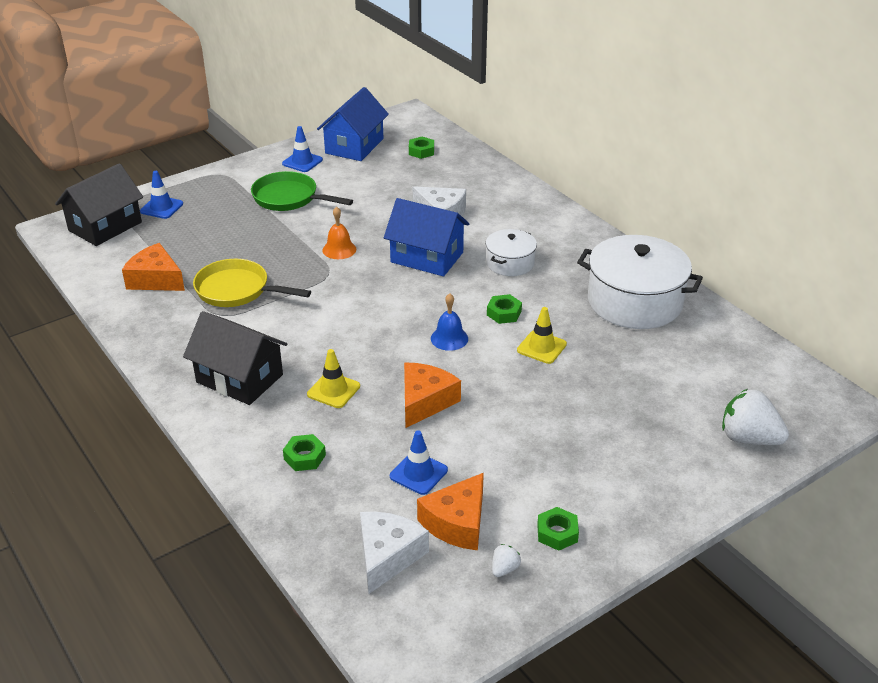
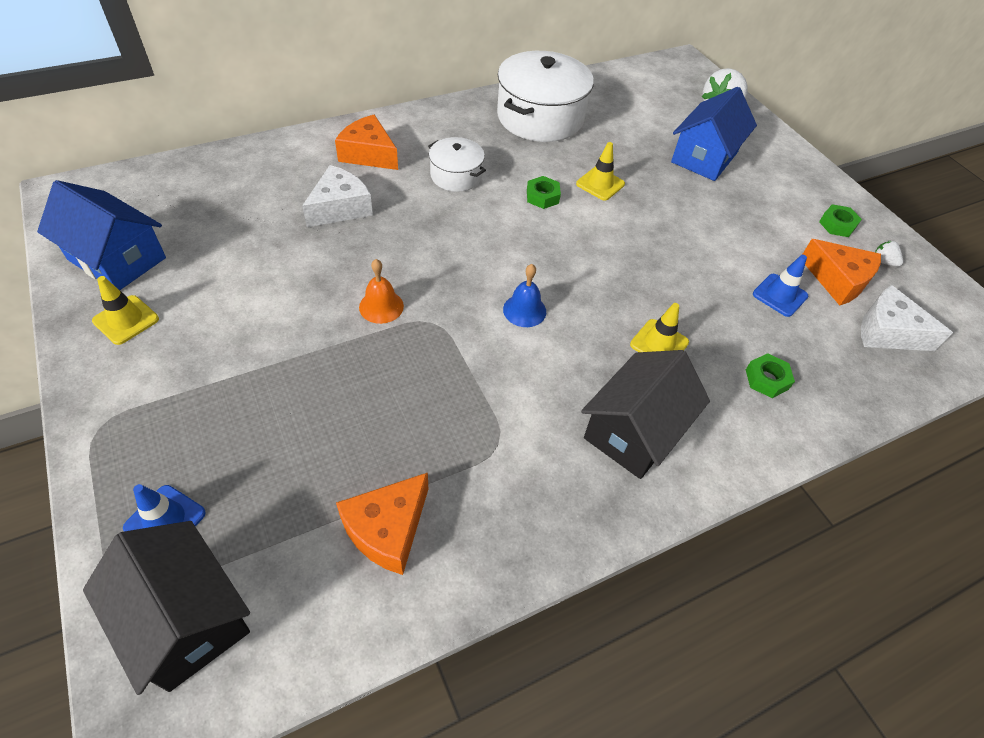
camera: 85 degrees left, 15 degrees up
(237, 290) = (445, 422): yellow pan -> none
(289, 198) = (226, 345): green pan -> none
(302, 162) = (126, 320): blue traffic cone -> yellow traffic cone
(421, 151) = (177, 199): green nut -> none
(425, 401) = (678, 275): orange cheese -> orange cheese (368, 154)
(427, 257) = (425, 233): blue house -> blue house (704, 157)
(449, 338) = (578, 241): blue bell -> blue bell (524, 310)

